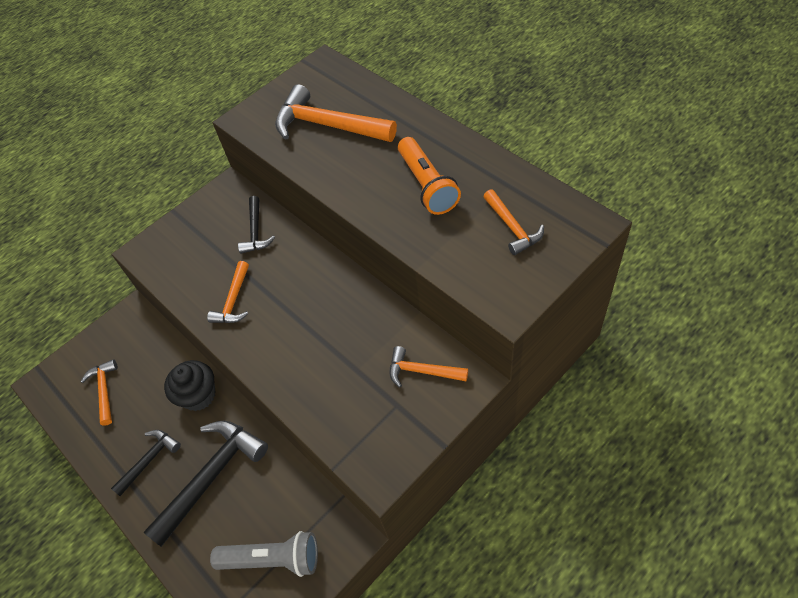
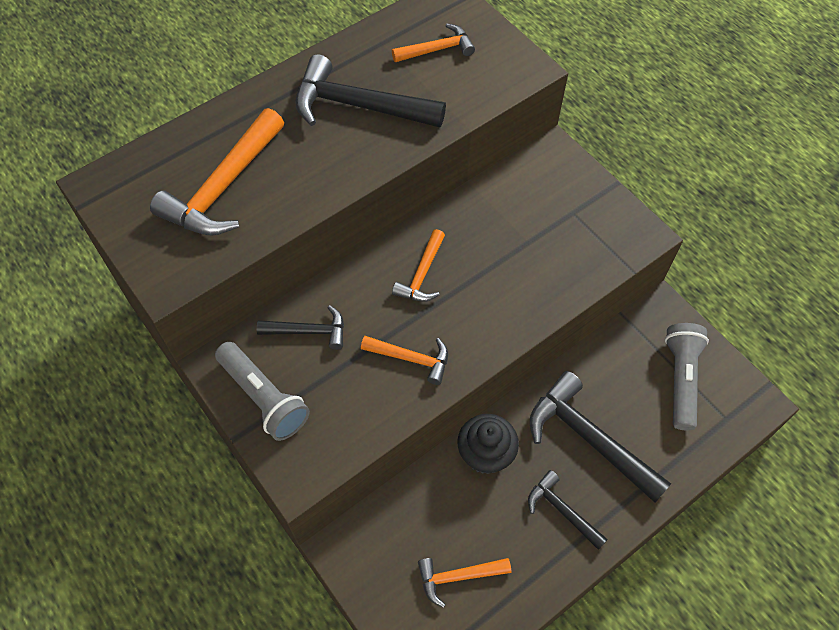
camera: 90 degrees left, 5 degrees up
(202, 218) = (264, 397): none -> grey flashlight
(422, 371) = (538, 188): orange hammer -> orange hammer (422, 275)
(427, 185) = (358, 106): orange flashlight -> black hammer

